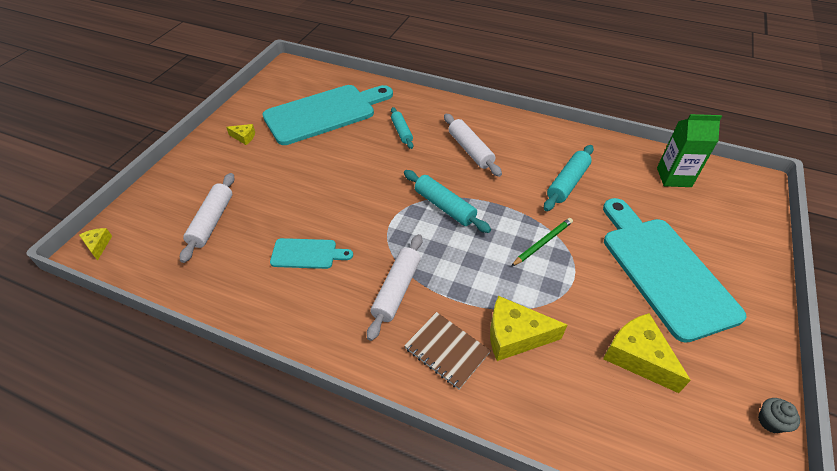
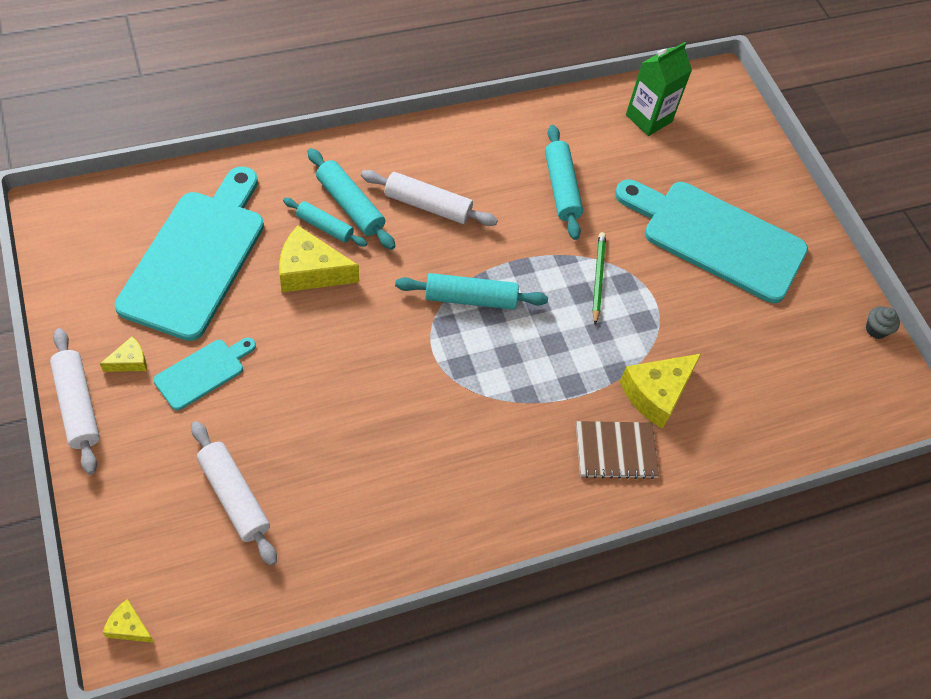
camera: 50 degrees left, 10 degrees up
(307, 254) = (388, 454): turquoise cutting board -> turquoise cutting board (203, 372)
(397, 290) = (516, 426): white rolling pin -> white rolling pin (77, 405)
(426, 129) = (350, 205): none -> turquoise rolling pin
(637, 357) = (758, 341): yellow cheese -> yellow cheese (310, 271)

